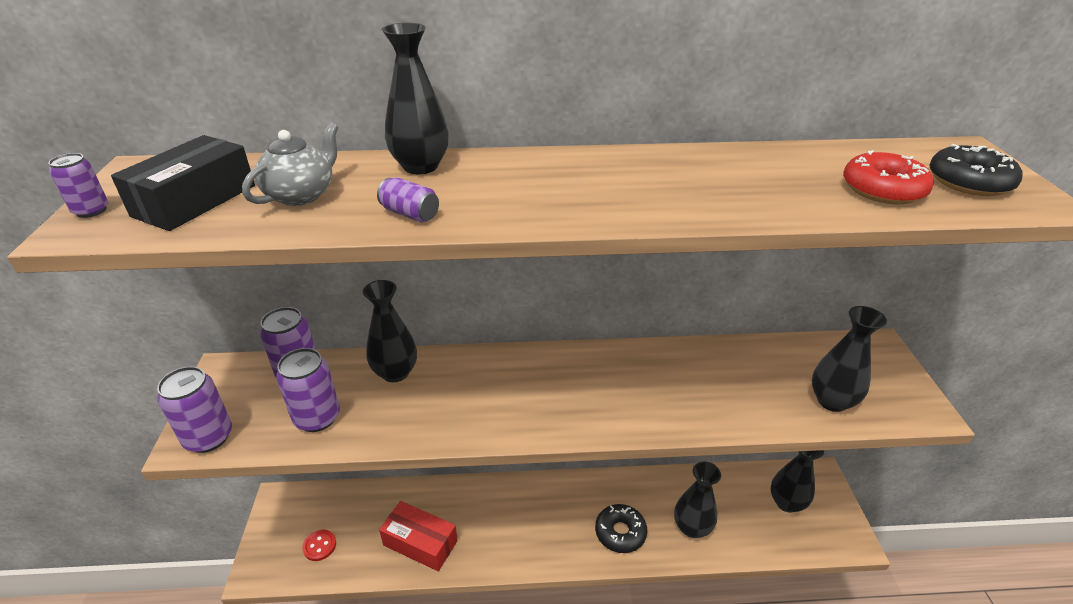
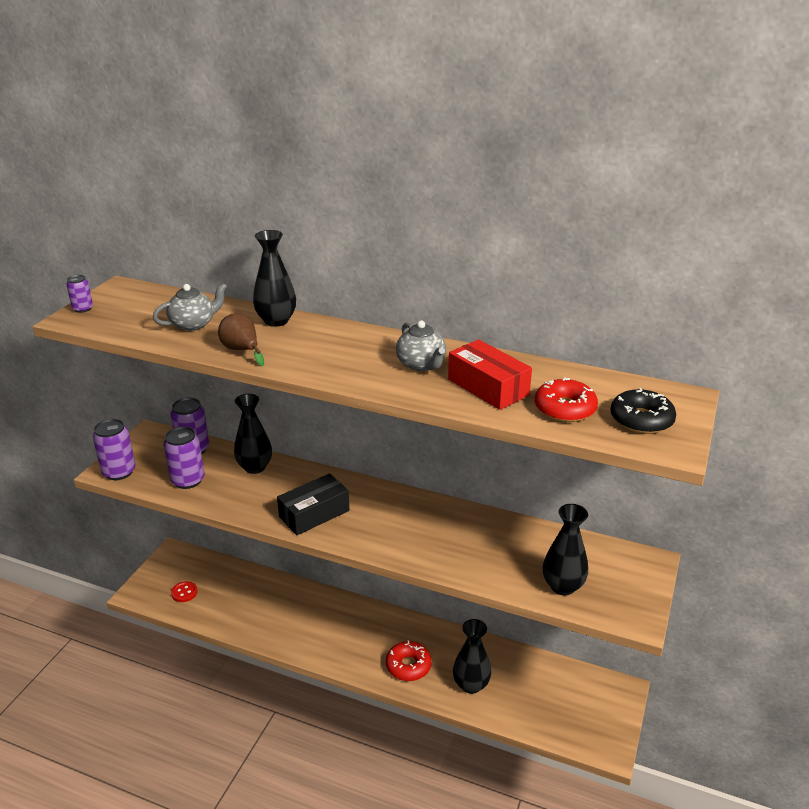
camera: 25 degrees right, 5 degrees down
(195, 200) = (136, 314): black box -> black box (314, 514)
(410, 214) = (242, 350): purple can -> brown pear
(420, 543) = (253, 616): red box -> red box (488, 387)
(620, 532) = (408, 666): black donut -> red donut
(664, 178) = (421, 364): none -> grey teapot
(786, 502) = (571, 698): black vase -> none

